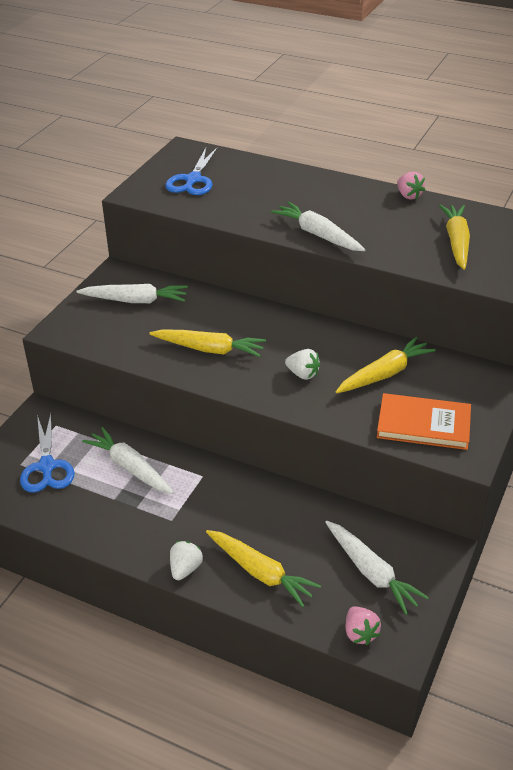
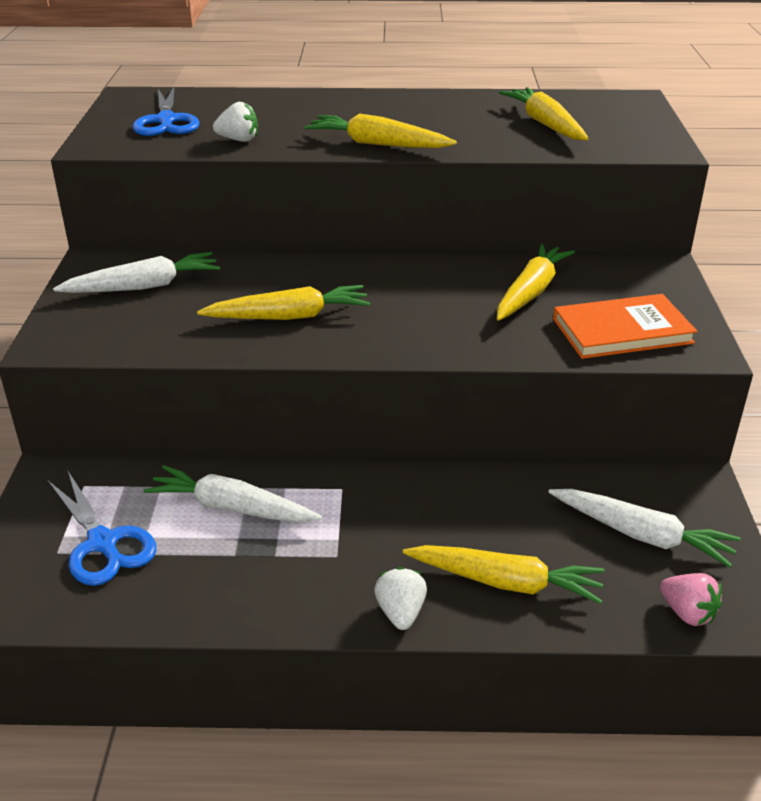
camera: 25 degrees left, 5 degrees down
(303, 374) = (433, 315): white strawberry -> white strawberry (238, 140)
(318, 235) = (377, 144): white carrot -> yellow carrot
(408, 195) = (449, 95): pink strawberry -> none

